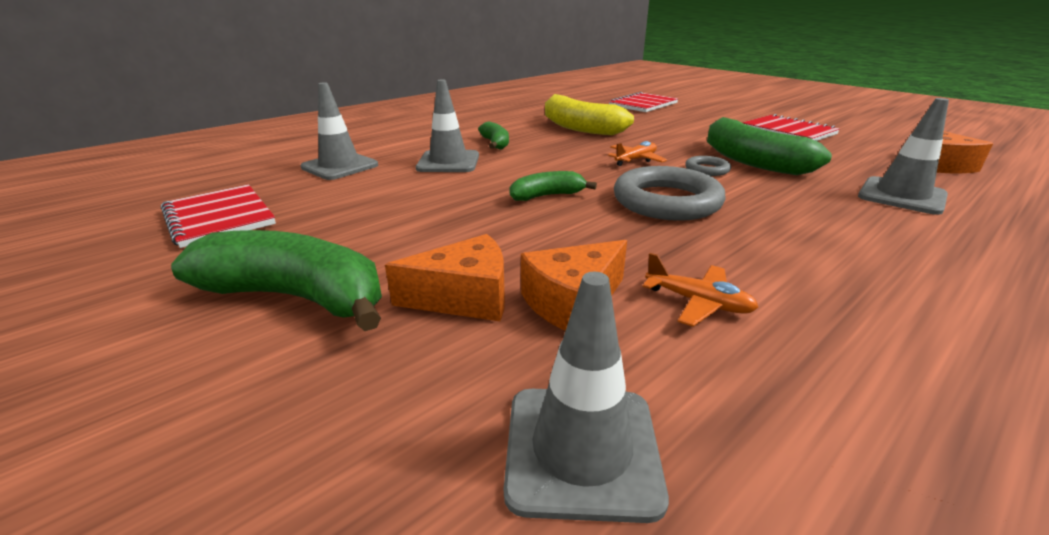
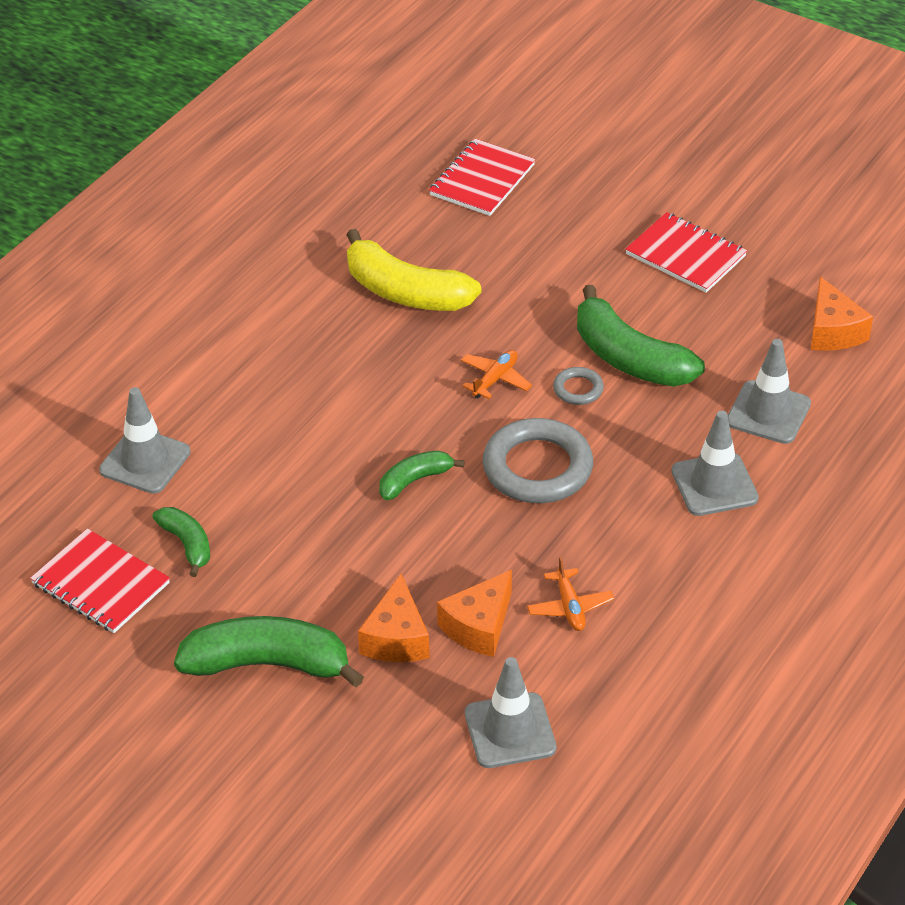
camera: 15 degrees left, 15 degrees up
(448, 162) = (272, 426): grey traffic cone -> grey traffic cone (714, 485)
(464, 297) = (396, 638): orange cheese -> orange cheese turned 120 degrees clockwise
(495, 143) = (307, 364): green banana -> green banana (187, 544)
(698, 302) = (569, 607): orange plane -> orange plane turned 60 degrees clockwise

